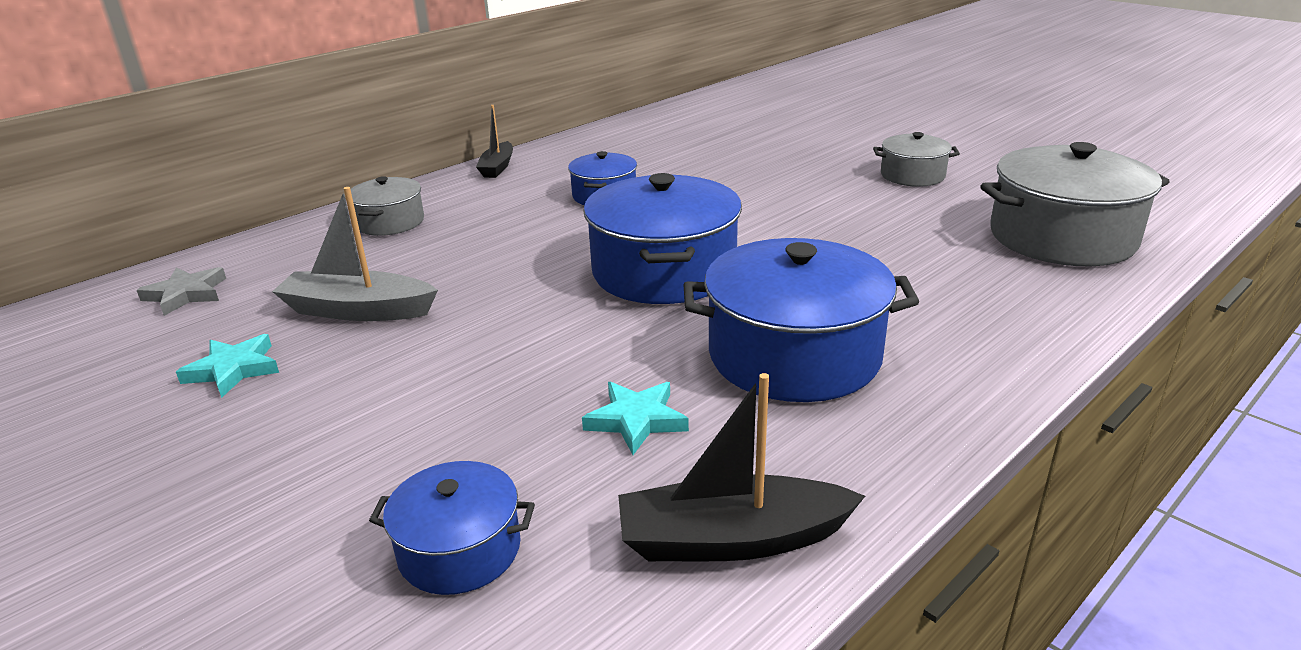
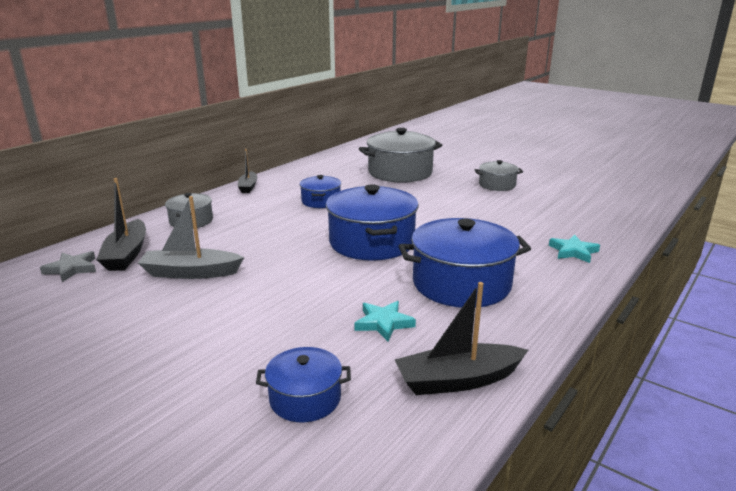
camera: 10 degrees left, 5 degrees down
(233, 369) = (123, 311): turquoise star -> turquoise star (573, 251)
(274, 274) = (126, 254): none -> black boat
(1062, 237) = (587, 215): grey pot -> grey pot (400, 172)

